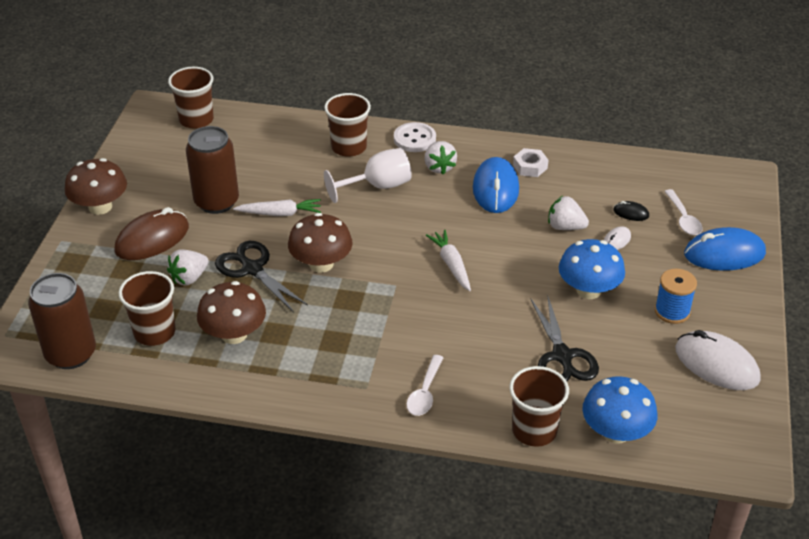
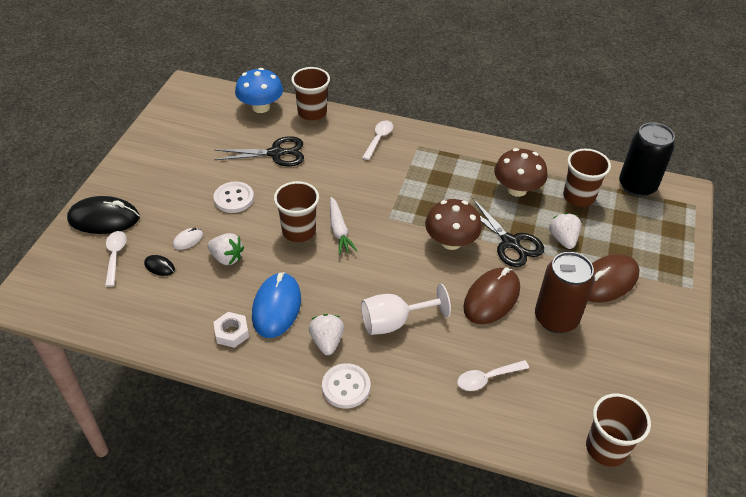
camera: 175 degrees left, 5 degrees up
(71, 354) = (637, 186): brown can -> black can
(100, 207) = (671, 324): brown mushroom -> none
(189, 278) = (563, 239): white strawberry -> white strawberry turned 60 degrees counterclockwise
(280, 213) = (491, 298): white carrot -> brown mouse
(290, 153) = (487, 378): none -> white spoon
(349, 147) = (421, 381): brown cup -> brown cup (299, 231)
(562, 356) = (276, 153): black scissors -> black scissors turned 90 degrees clockwise
(588, 290) = (234, 198): blue mushroom -> white button
(672, 311) = (178, 176): blue spool -> none
(716, 364) = (170, 138): white mouse -> none
(724, 254) = (104, 219): blue mouse -> black mouse

